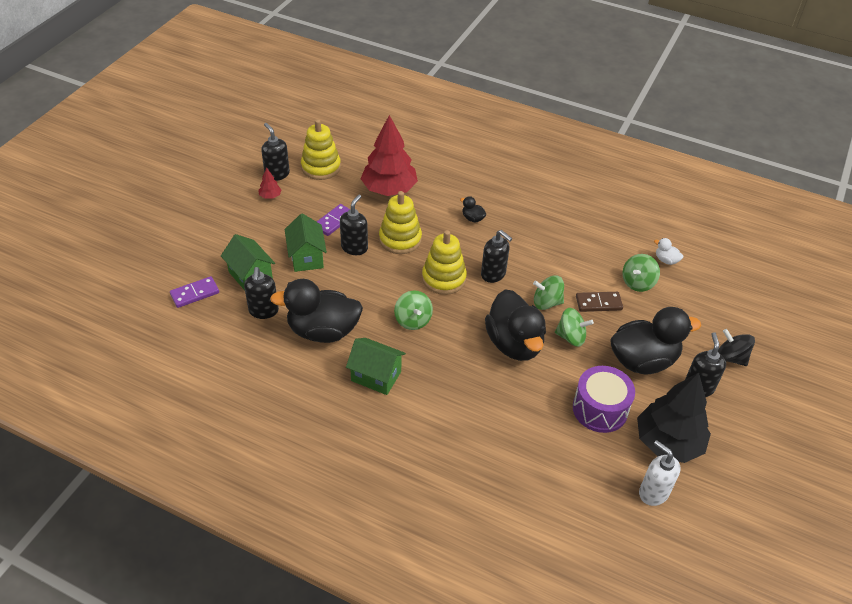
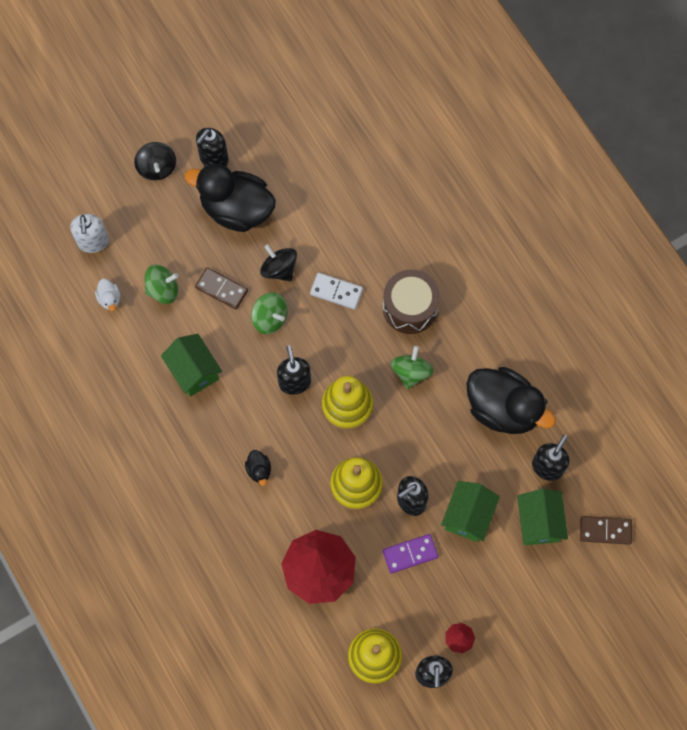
camera: 145 degrees left, 25 degrees up
(195, 293) = (605, 530): purple domino -> brown domino
(376, 376) = (483, 330): green house -> green house (194, 371)
(448, 362) = (410, 307): none -> brown drum
(514, 344) = (336, 292): black duck -> white domino
(571, 337) = (279, 269): green spinning top -> black spinning top
(600, 409) = (314, 188): purple drum -> none
(653, 492) = (333, 101): white soap dispenser -> white soap dispenser (93, 242)
(668, 442) = (284, 130): black tree -> none

